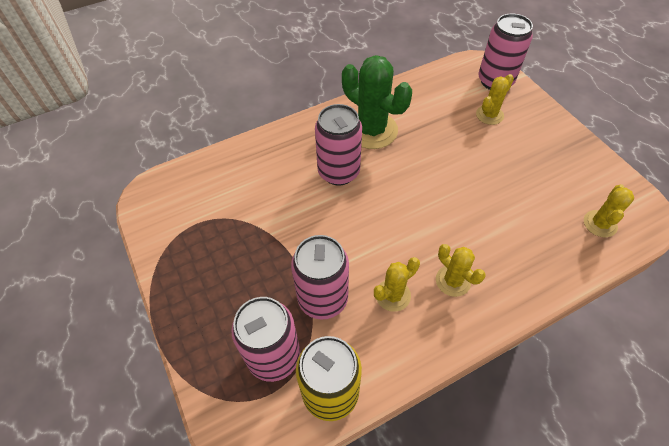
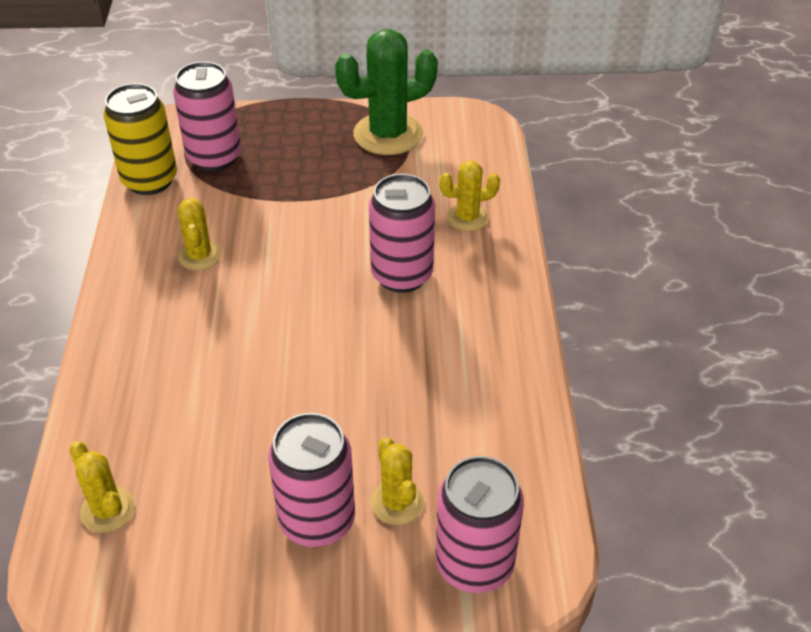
camera: 115 degrees right, 10 degrees down
(323, 299) = (242, 205): pink can -> pink can (317, 520)
(372, 130) = (456, 337): green cactus -> green cactus (388, 134)
(453, 281) = (171, 311): yellow cactus -> yellow cactus (467, 218)

